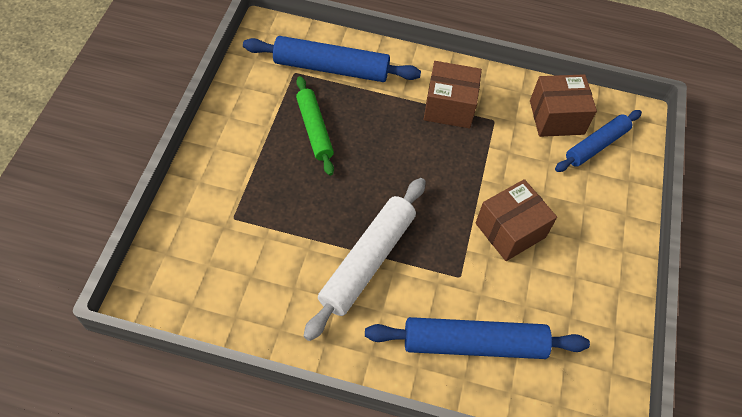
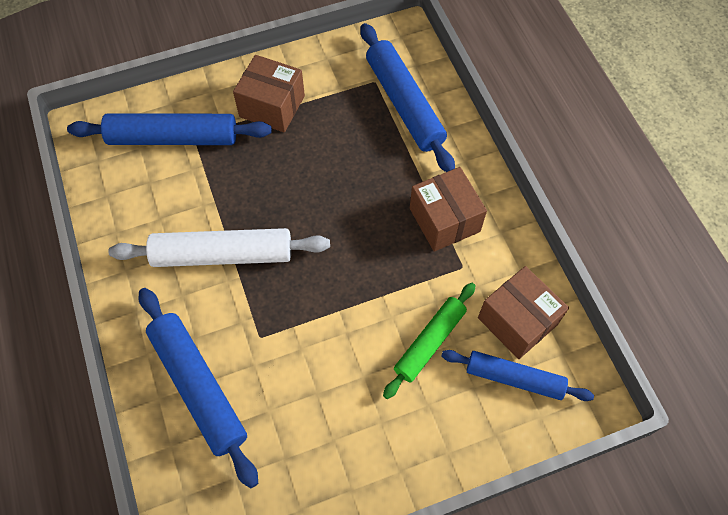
camera: 60 degrees right, 5 degrees up
(222, 234) = (173, 138): none -> blue rolling pin
(314, 129) = (326, 134): green rolling pin -> green rolling pin (430, 342)
(510, 230) = (342, 352): brown box -> brown box (272, 106)

